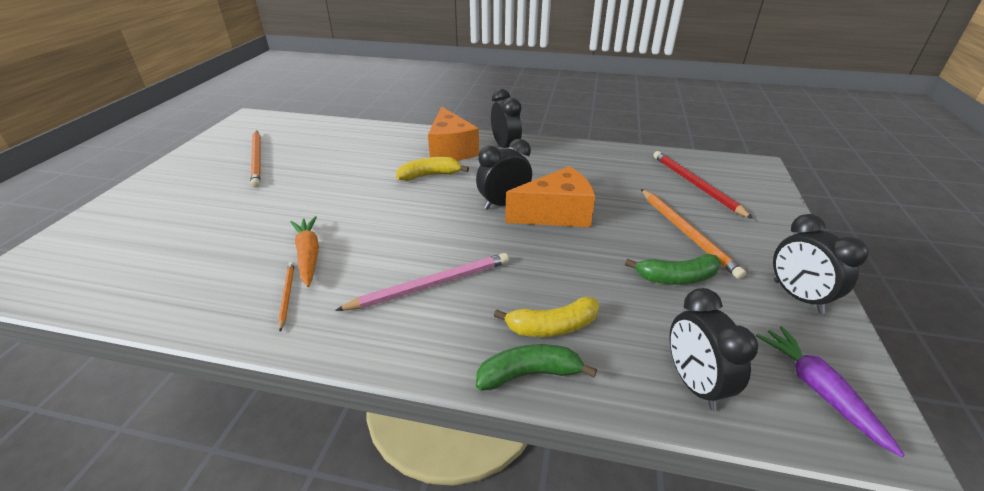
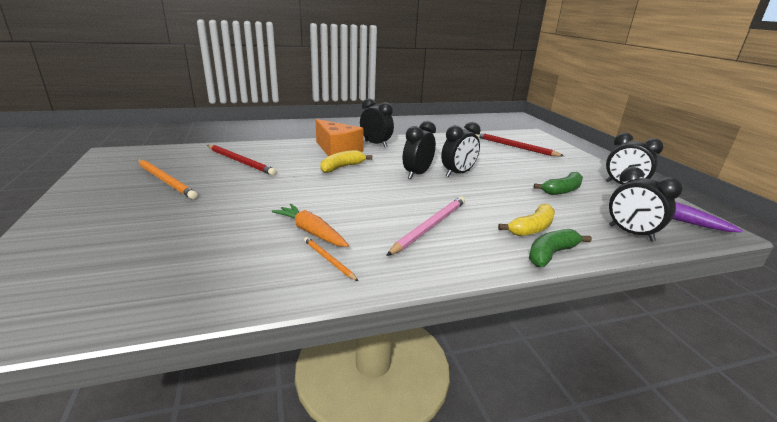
camera: 30 degrees left, 10 degrees down
(340, 148) = (240, 162): none -> red pencil
(556, 214) = (457, 173): orange cheese -> black clock
(687, 233) = (540, 169): orange pencil -> none

